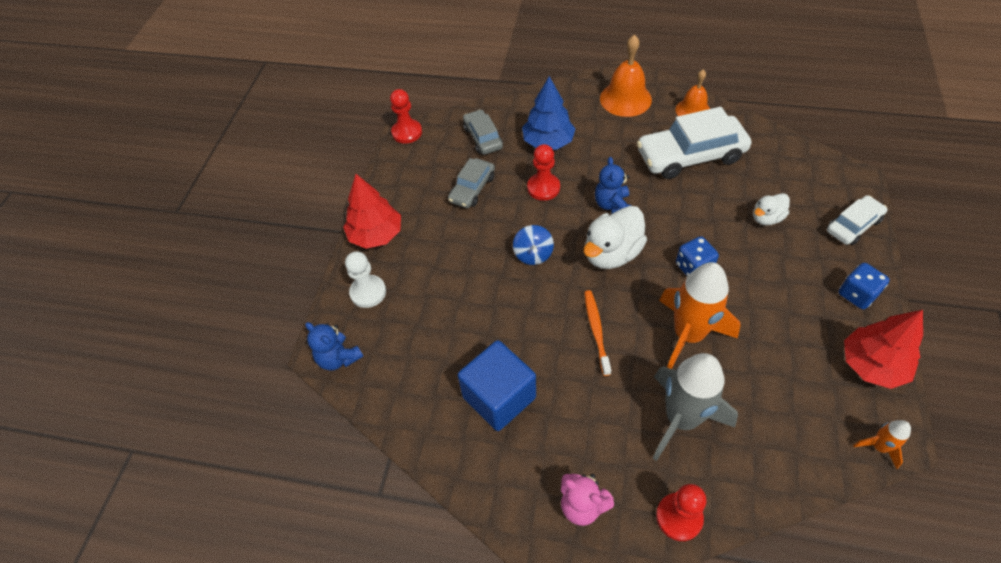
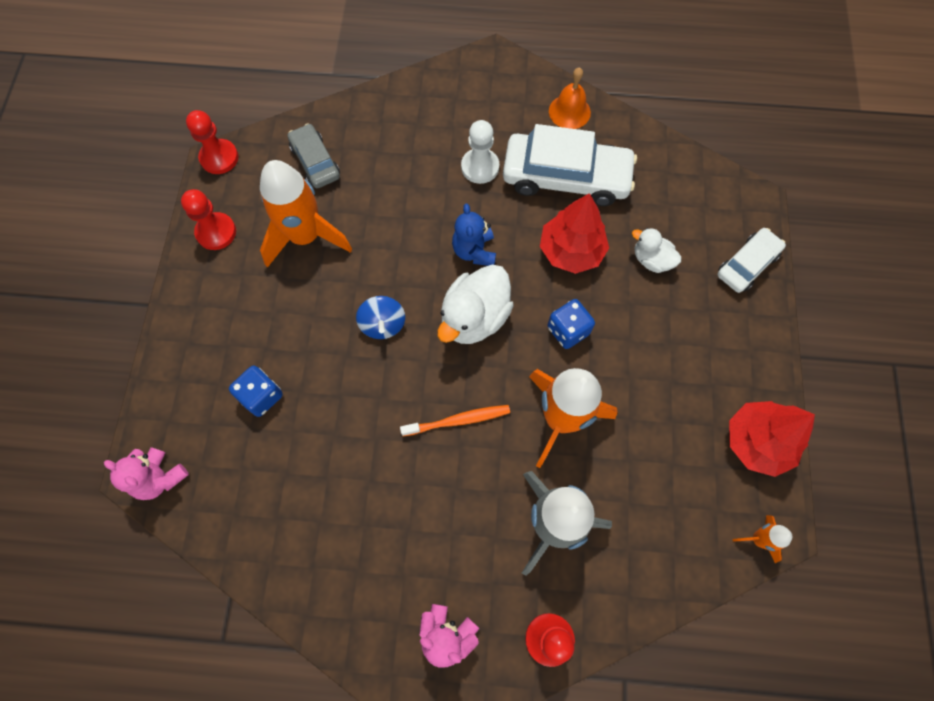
camera: 10 degrees left, 15 degrees up
(338, 358) = (160, 478): blue teddy bear -> pink teddy bear
(368, 292) = (188, 388): white pawn -> white pawn (480, 167)
(376, 235) = (191, 308): red tree -> red tree (571, 251)
(472, 189) = (306, 237): grey car -> orange rocket
(499, 397) = (350, 513): blue cube -> none
(543, 188) = (392, 231): red pawn -> red pawn (216, 232)
(548, 142) = (396, 165): blue tree -> none
(596, 330) = (458, 420): orange toothbrush -> orange toothbrush turned 90 degrees clockwise
(625, 99) = (489, 97): orange bell -> none
(690, 155) = (566, 177): white car -> white car turned 150 degrees counterclockwise
(766, 218) = (651, 260): white duck -> white duck turned 75 degrees clockwise
(857, 294) = (746, 355): blue dice -> blue dice (261, 396)

